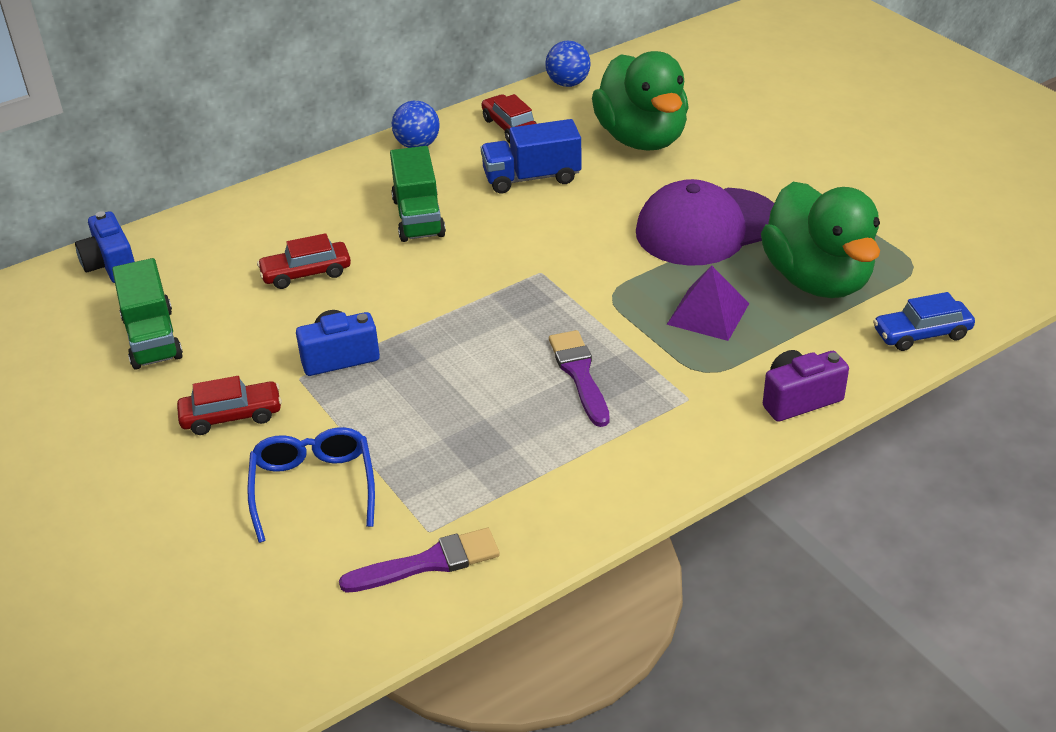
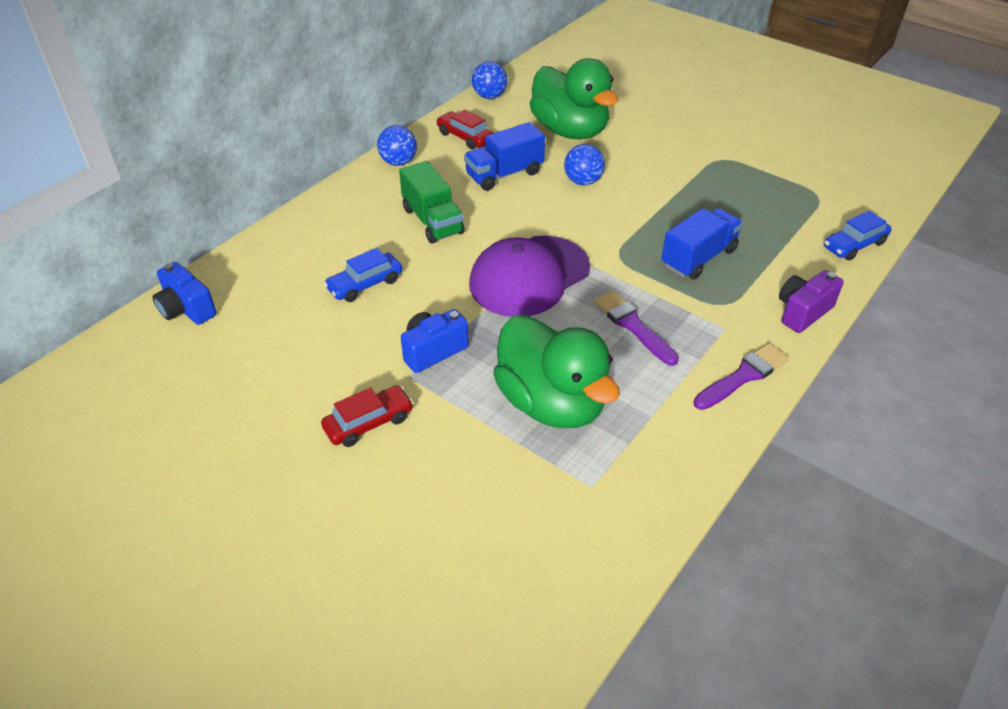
camera: 20 degrees left, 5 degrees up
(152, 338) = (259, 367): green truck -> none
(306, 273) = (365, 284): red car -> blue car
(313, 488) = (475, 471): blue glasses -> none
(428, 563) = (607, 514): purple brush -> purple brush (743, 376)
(621, 201) = (583, 181): none -> blue ball
(707, 227) = (658, 191): purple cap -> purple cap (529, 276)
(708, 313) = (698, 258): purple pyramid -> blue truck
(817, 280) = (759, 217): green duck -> green duck (551, 403)

